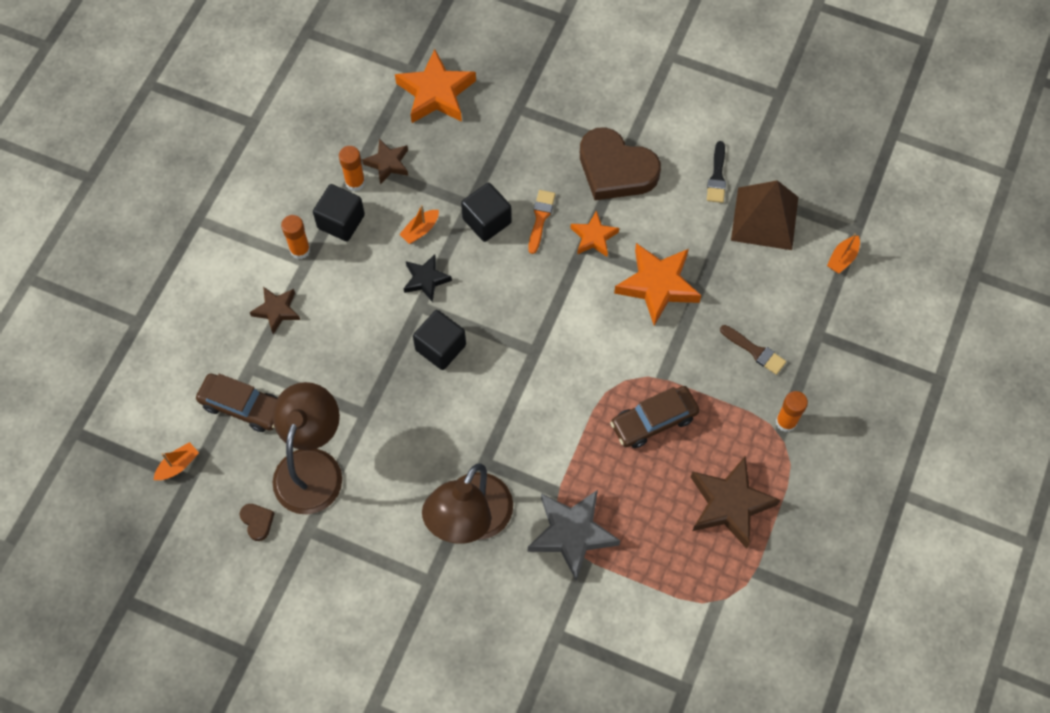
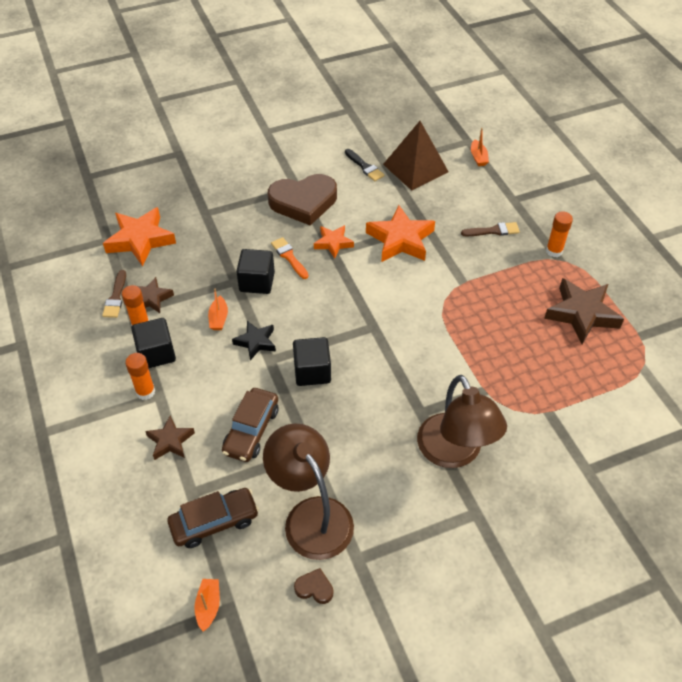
camera: 45 degrees left, 15 degrees down
(361, 137) = (116, 297): none -> brown brush
(572, 534) = (522, 405): grey star -> none
(653, 421) = (487, 307): brown car -> brown car (251, 430)

